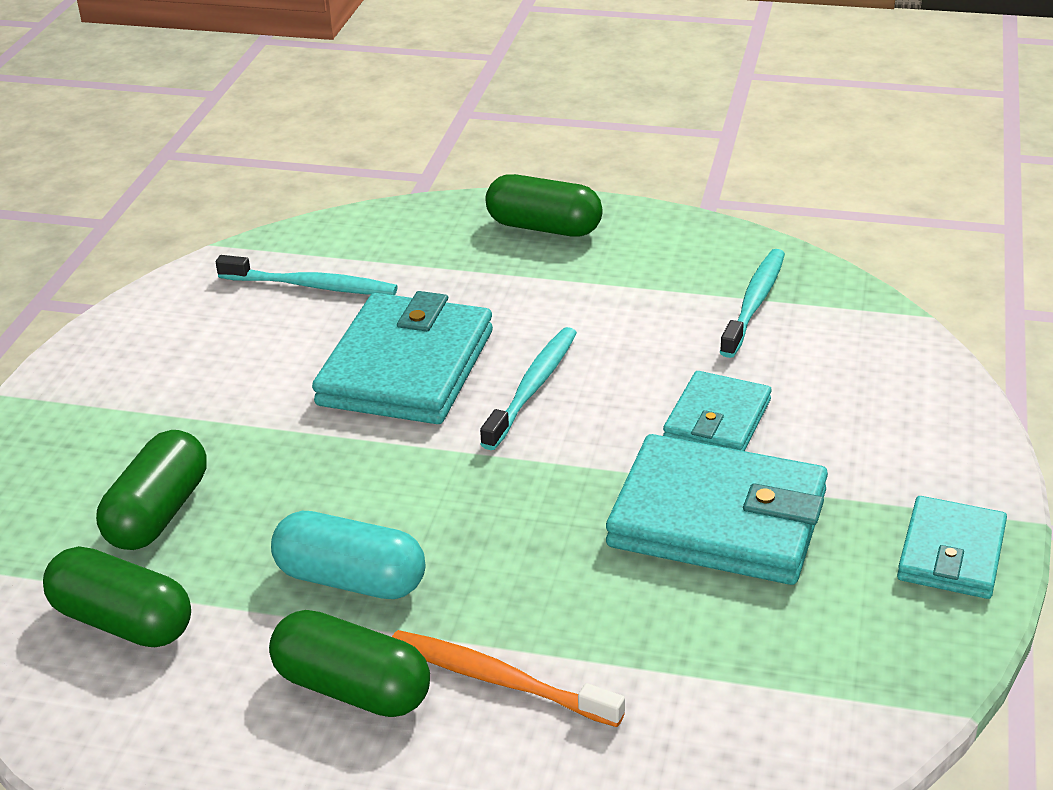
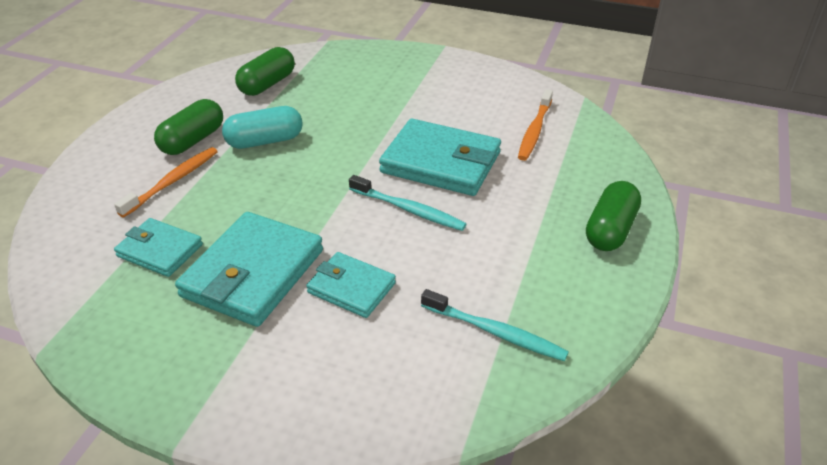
camera: 95 degrees right, 5 degrees up
(158, 513) = (337, 90): green capsule -> none
(311, 286) = (534, 131): turquoise toothbrush -> orange toothbrush
(351, 580) = (265, 141): turquoise capsule -> turquoise capsule turned 45 degrees clockwise
(951, 553) = (169, 381): turquoise wallet -> turquoise wallet (160, 250)

